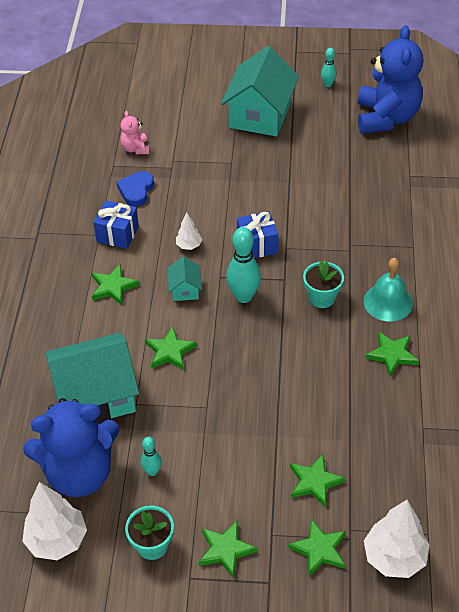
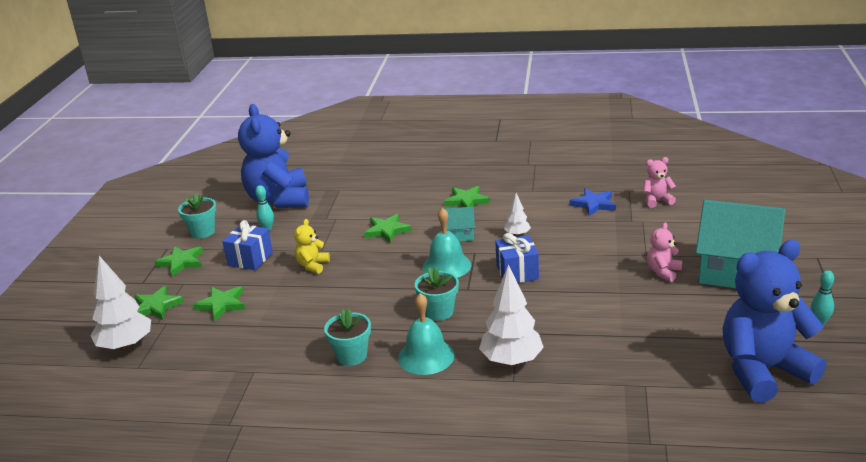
camera: 95 degrees right, 20 degrees down
(57, 540) = (226, 196): white tree -> white tree (511, 361)
(96, 396) = (348, 201): turquoise house -> none
(117, 234) = (533, 199): blue gift -> blue gift (250, 259)
(136, 190) = (593, 204): blue heart -> blue star
(238, 410) = (312, 265): none -> yellow teddy bear
(243, 296) = (446, 266): turquoise bowling pin -> turquoise bell
(259, 154) = (663, 272): none -> pink teddy bear
(386, 118) = (763, 371): blue teddy bear -> blue teddy bear turned 150 degrees clockwise
(392, 355) = (351, 356): green star -> turquoise flower pot

